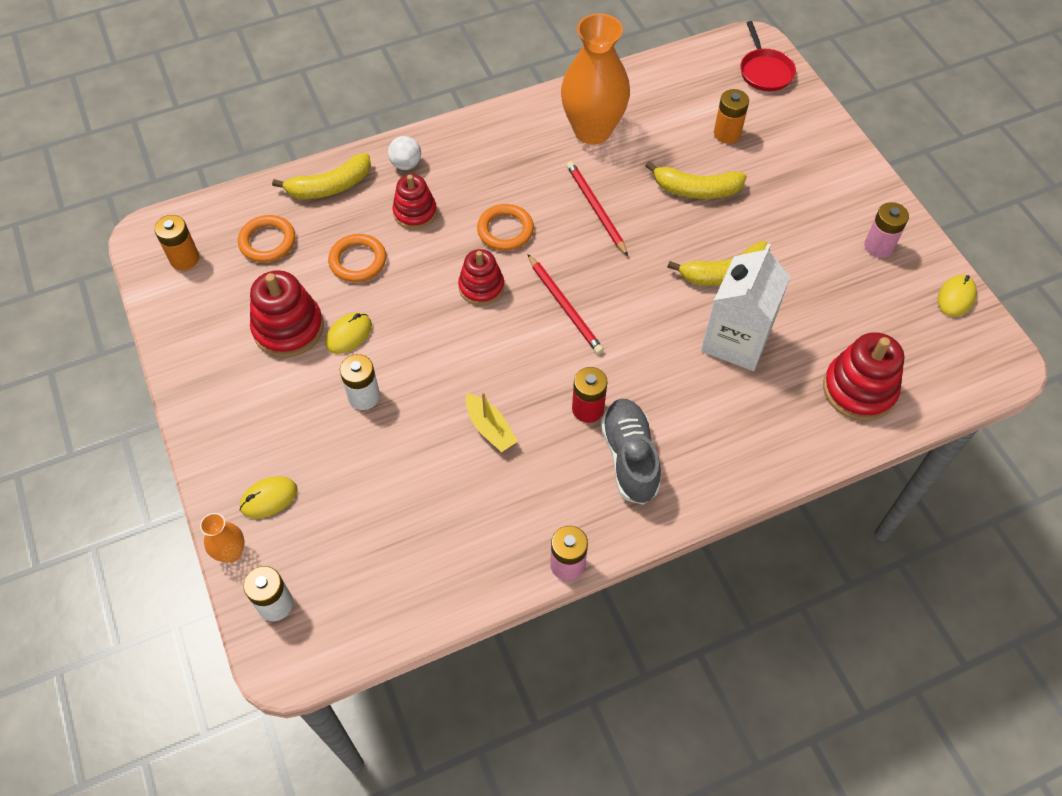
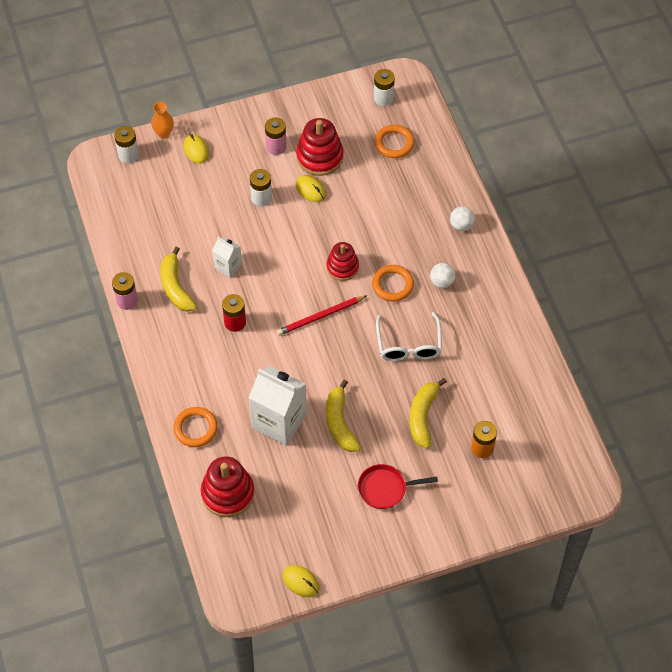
camera: 95 degrees right, 0 degrees up
(184, 258) = (383, 98): orange battery -> white battery
(330, 186) = (442, 178): yellow banana -> yellow banana (175, 287)
(358, 261) = (372, 195): orange ring -> orange ring (195, 428)
(415, 212) = (414, 230): red stacking toy -> none
(490, 428) = (228, 266): yellow boat -> white carton
(496, 180) = (442, 282): none -> white ball
(592, 131) = (490, 351): orange vase -> none
(596, 209) = (409, 345): red pencil -> white glasses
(629, 458) = (195, 342): grey shoe -> none
(765, 71) = (554, 490): red pan -> red pan (385, 488)
(878, 246) = (355, 537): pink battery -> pink battery (276, 147)

